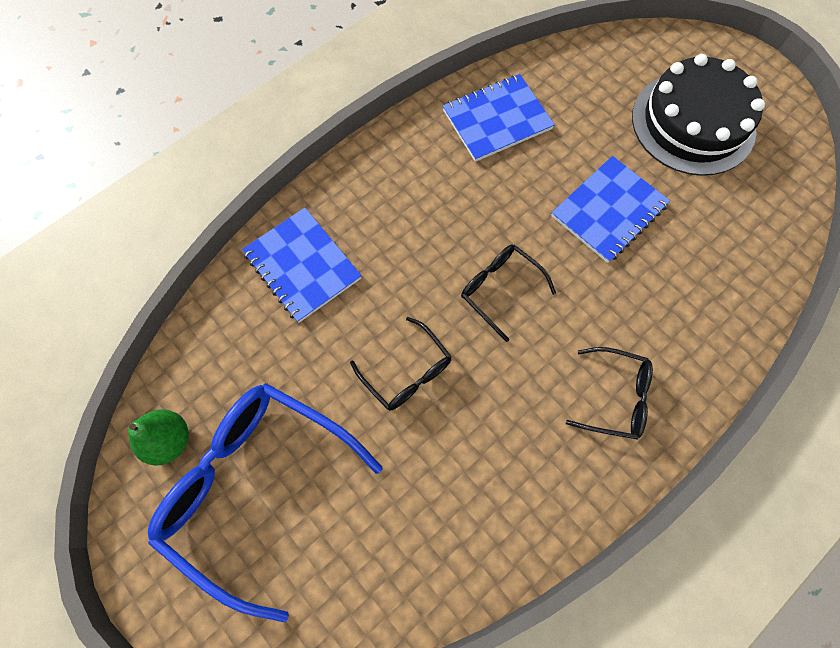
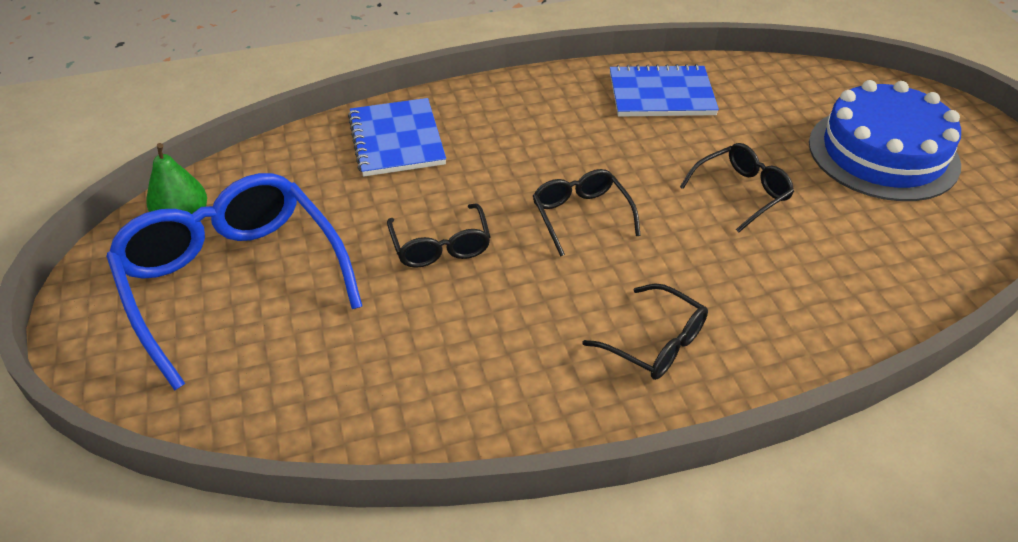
camera: 25 degrees right, 25 degrees down
(609, 211) = (742, 192): blue notebook -> black glasses
(693, 123) = (883, 153): black cake -> blue cake

